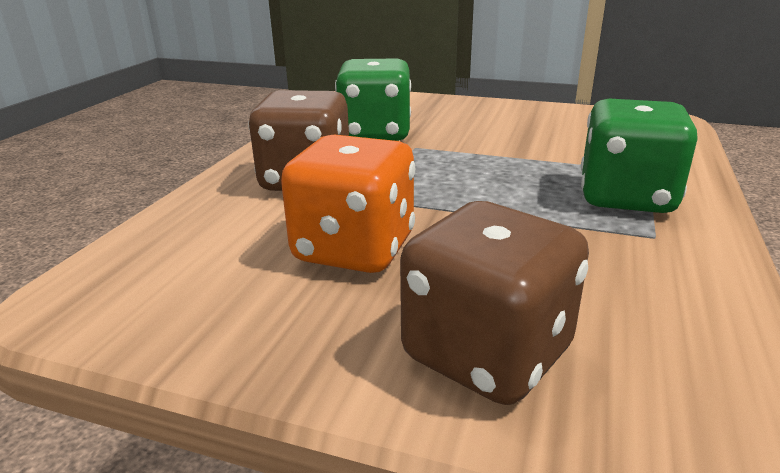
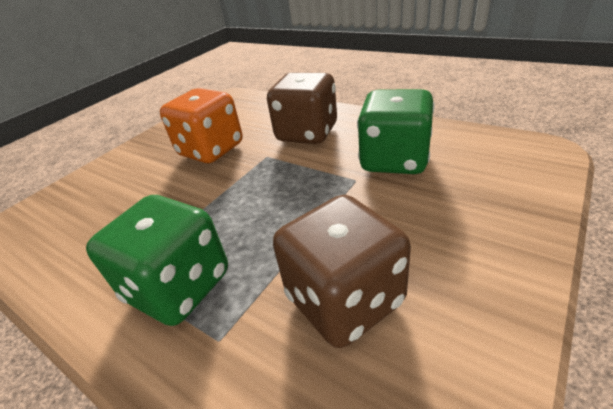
camera: 110 degrees right, 10 degrees up
(487, 354) = (107, 179): brown dice -> brown dice (344, 299)

